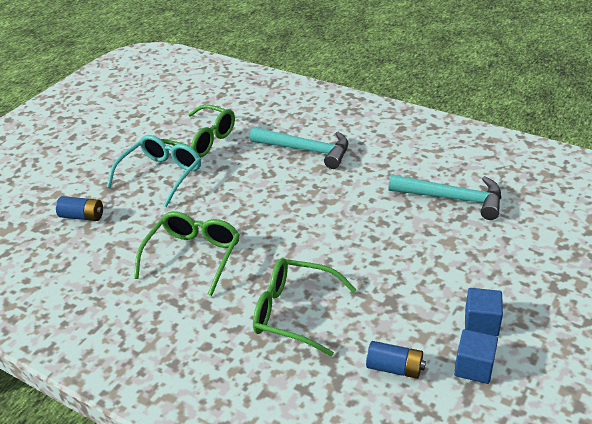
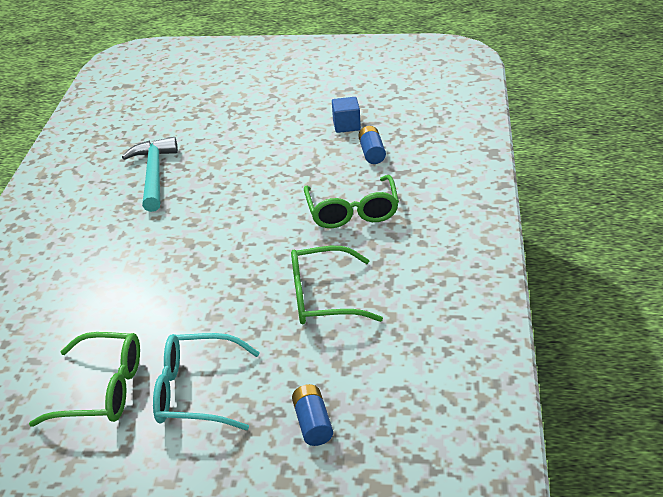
camera: 115 degrees left, 0 degrees up
(201, 141) = (103, 390): green glasses -> green glasses turned 90 degrees clockwise
(306, 150) = (99, 288): turquoise hammer -> none
(481, 323) = (302, 131): blue cube -> none

